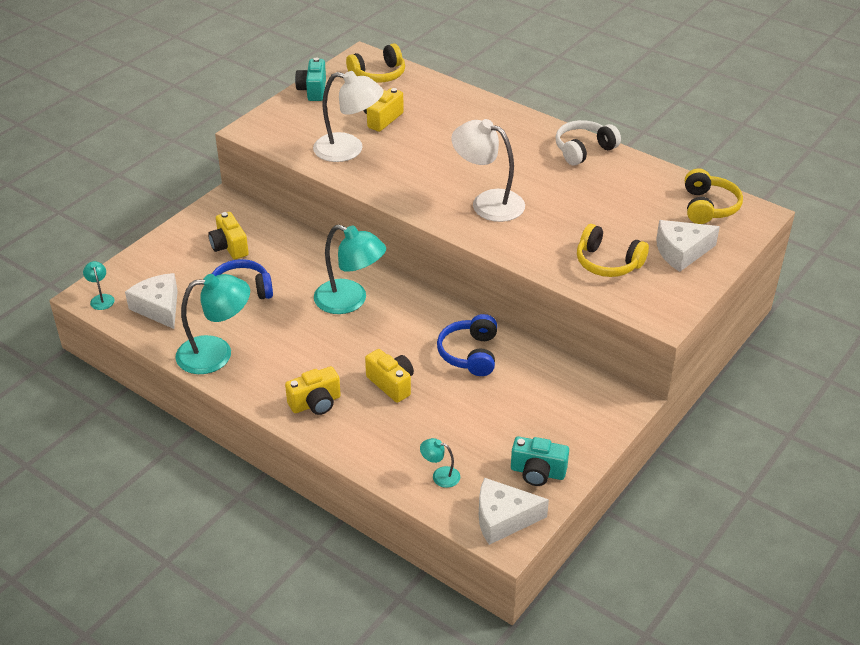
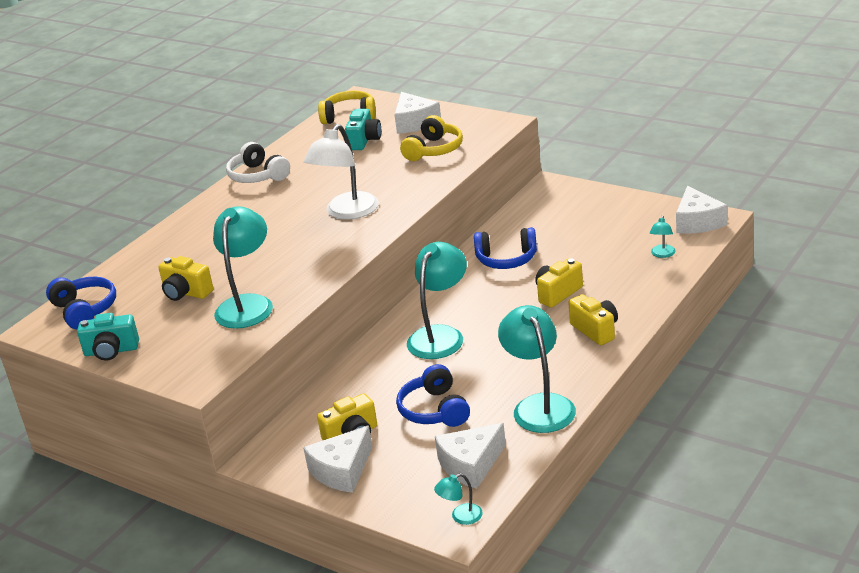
camera: 90 degrees left, 10 degrees down
(188, 241) = (342, 471): none -> white cheese
(348, 150) = (248, 304): white lamp -> turquoise lamp
(378, 74) = (84, 310): yellow headphones -> blue headphones
(537, 472) = (641, 213): turquoise camera -> turquoise camera (364, 141)

